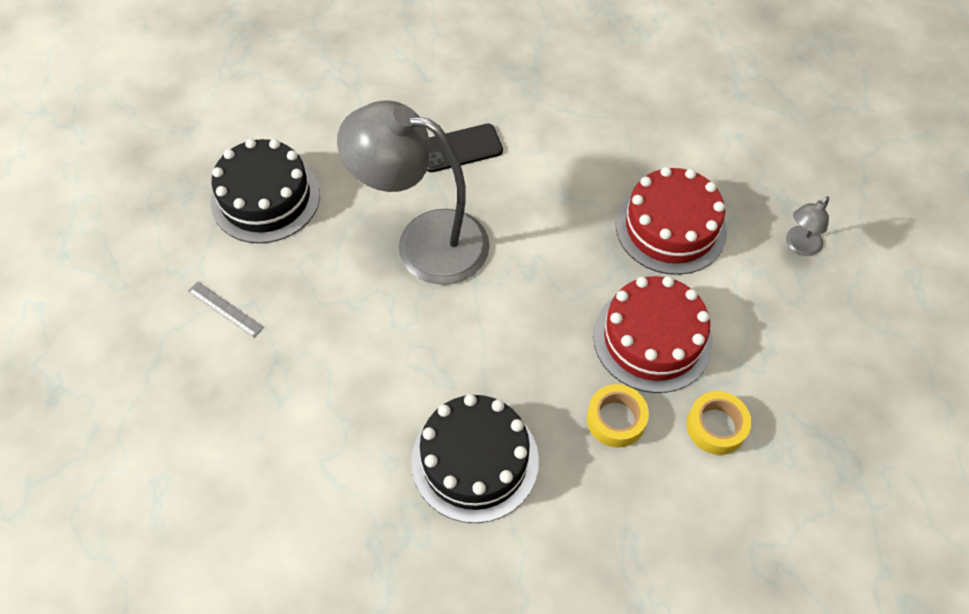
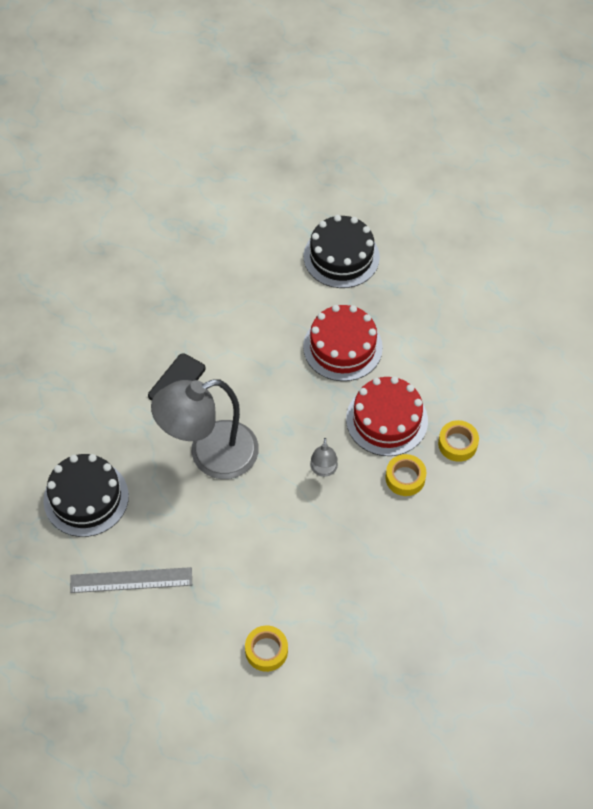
camera: 40 degrees left, 0 degrees up
(225, 309) = (131, 580): grey ruler -> grey ruler, size x1.78
(281, 493) = (266, 651): none -> yellow tape
(475, 460) = (352, 554): black cake -> black cake (341, 256)
(799, 246) = (420, 310): grey lamp -> grey lamp (323, 470)

